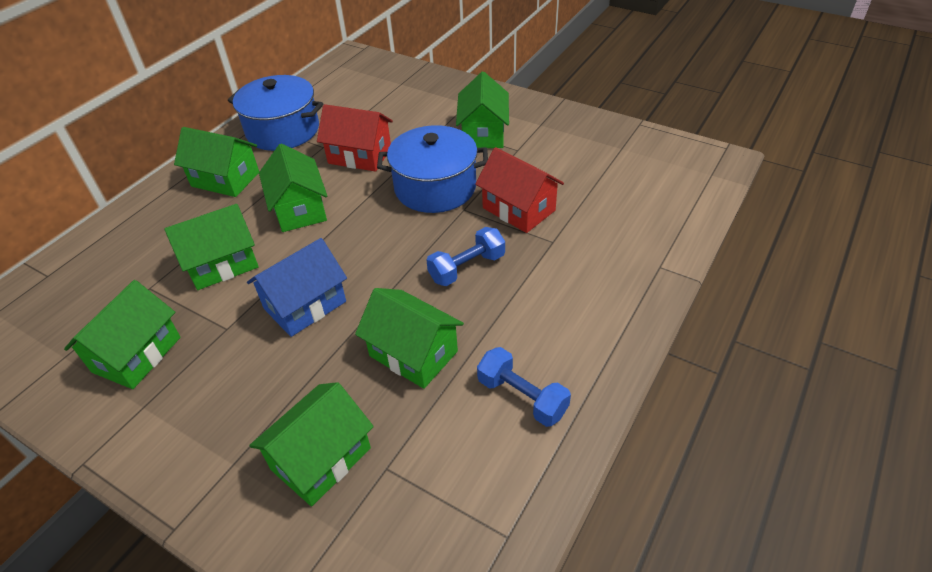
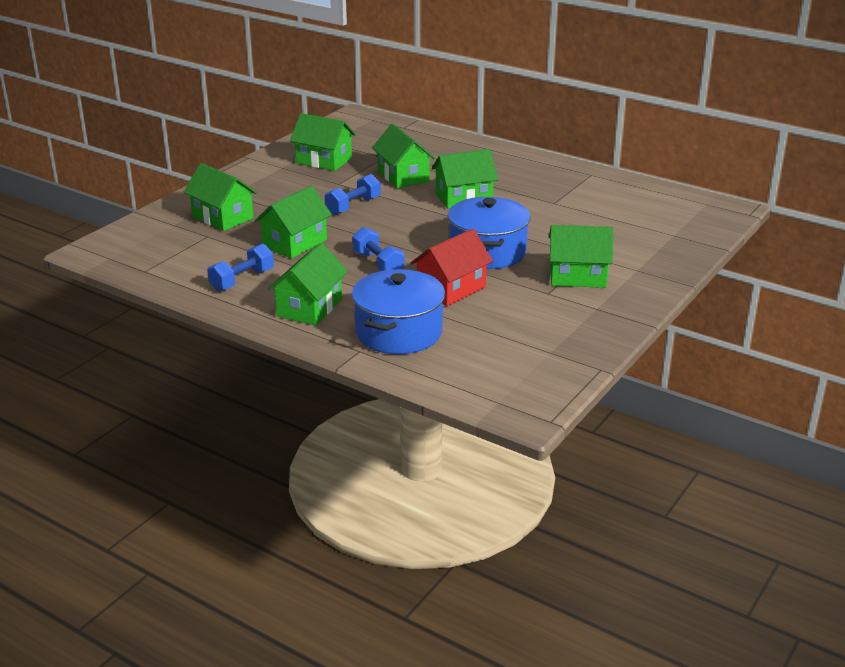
camera: 90 degrees right, 15 degrees down
(225, 179) = (506, 169): green house -> green house (309, 307)
(283, 130) = (580, 185): blue pot -> blue pot (398, 332)
(305, 305) = (353, 206): blue house -> blue dumbbell
(360, 156) = (539, 218): red house -> none

